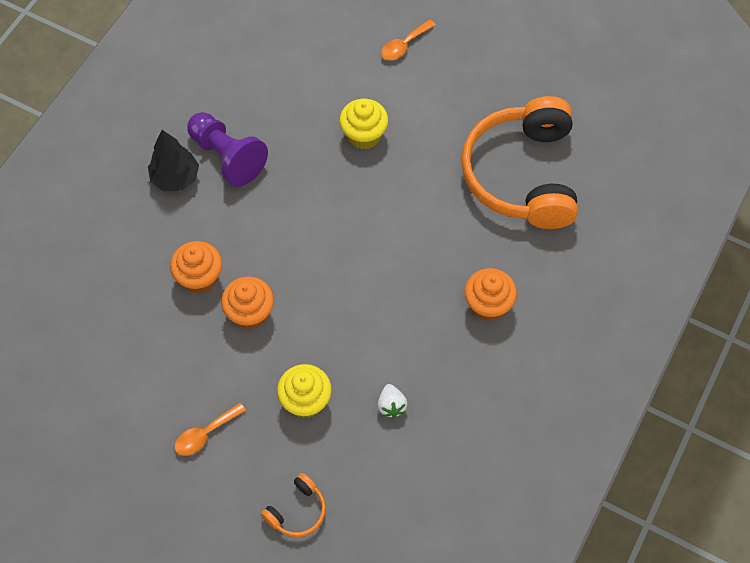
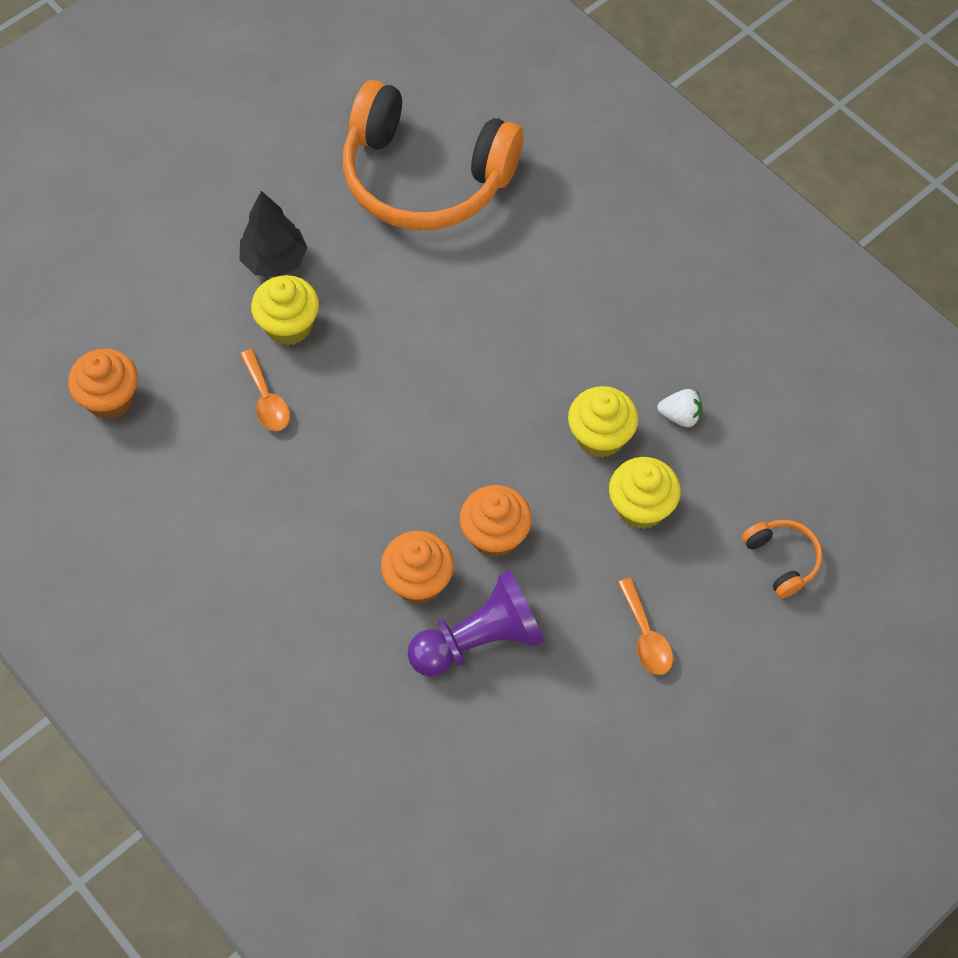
camera: 70 degrees left, 0 degrees up
(175, 178) = (250, 569): black tree -> black tree (274, 261)
(227, 157) = (246, 495): purple pawn -> purple pawn (479, 640)
(353, 356) = (600, 436): none -> yellow cupcake
(404, 45) = (173, 237): orange spoon -> orange spoon (266, 399)
(488, 305) = (586, 272): orange cupcake -> orange cupcake (110, 399)

